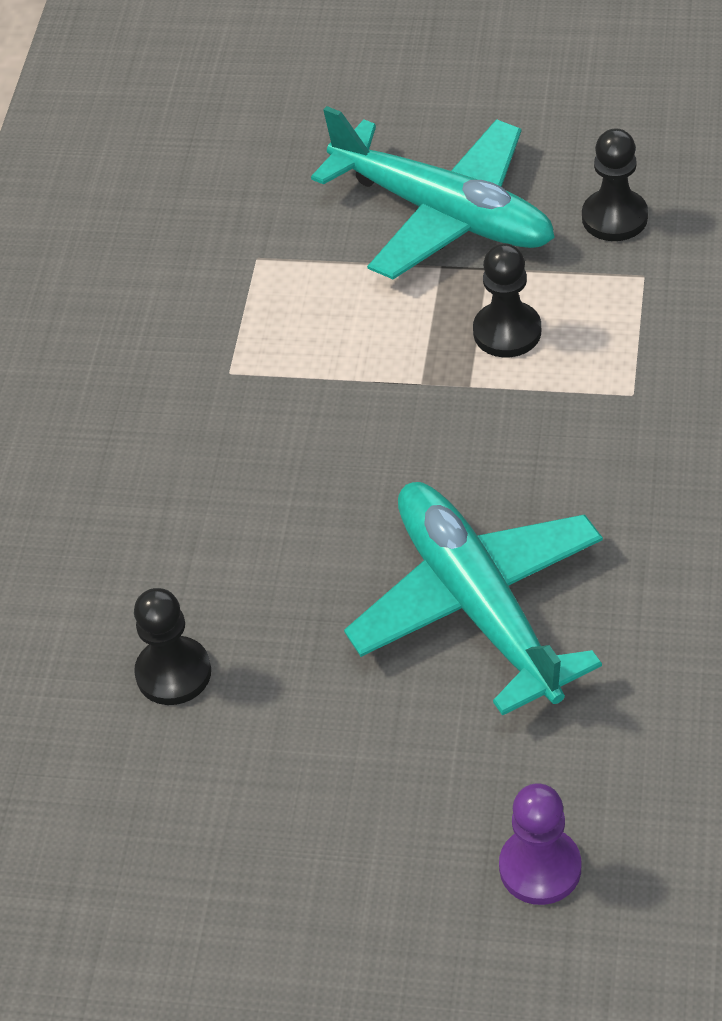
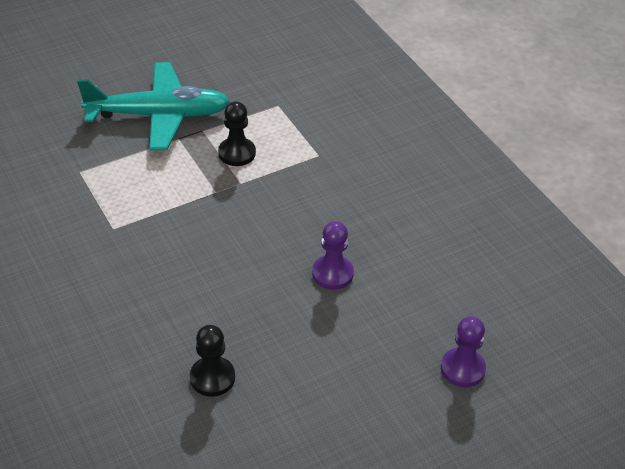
camera: 45 degrees left, 5 degrees down
(479, 605) = (332, 274): turquoise plane -> purple pawn
(614, 217) = (242, 86): black pawn -> none

